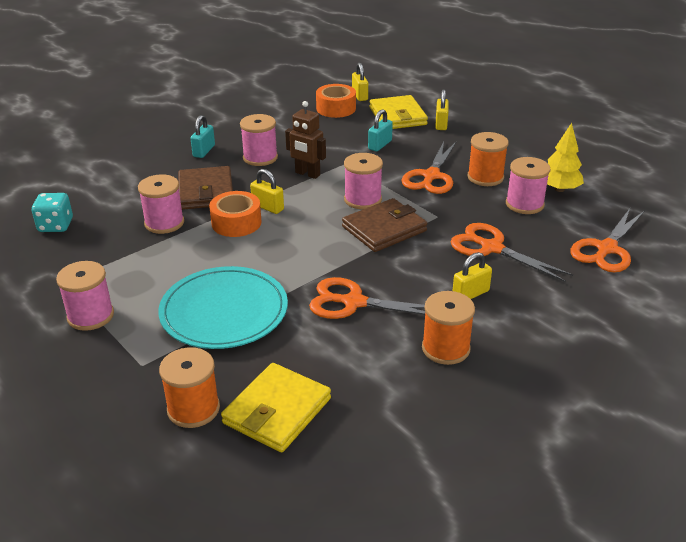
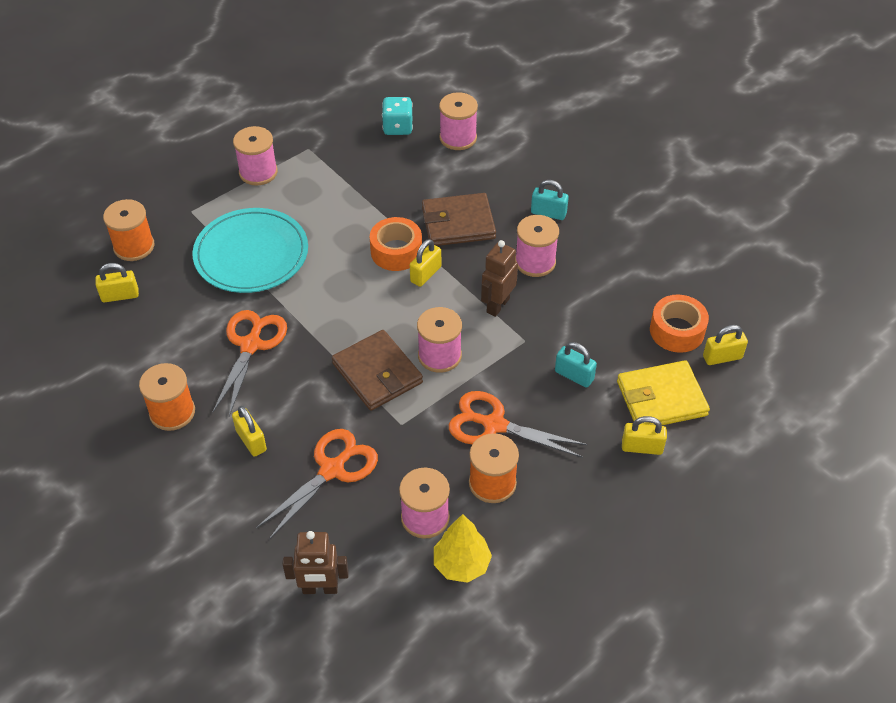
camera: 90 degrees right, 15 degrees up
(164, 223) = (398, 199): pink spool -> pink spool (458, 138)
(277, 411) = (120, 296): yellow wallet -> yellow padlock
(606, 249) = (320, 588): orange scissors -> brown robot

